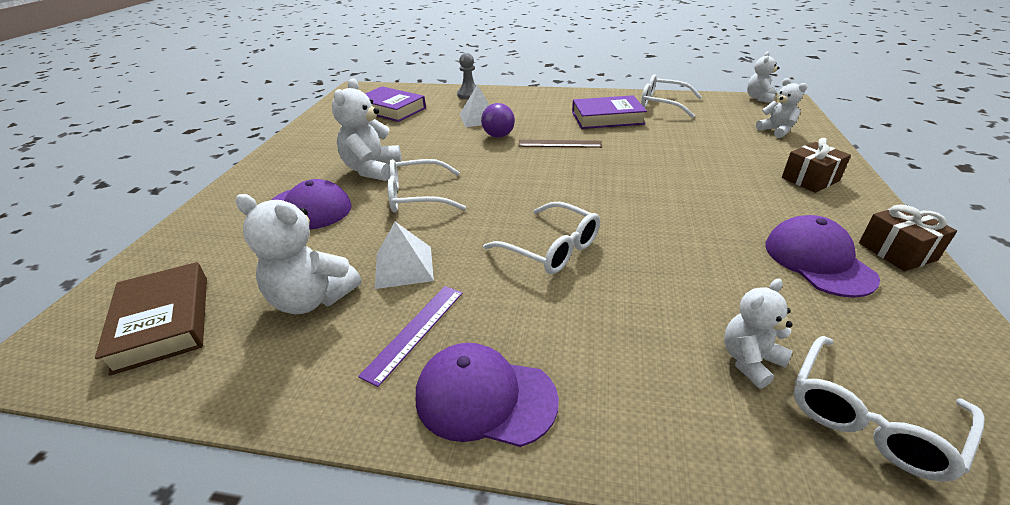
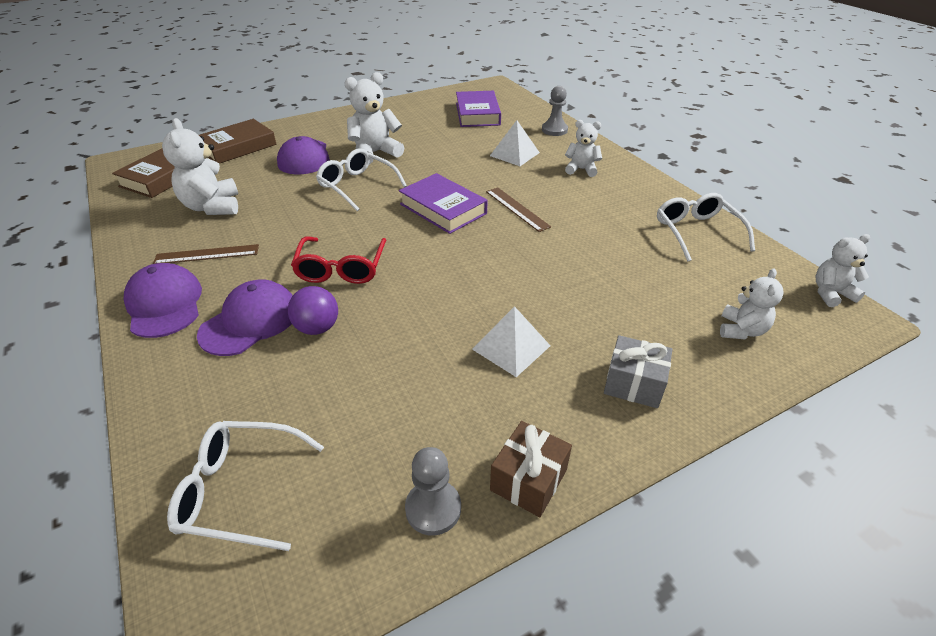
camera: 50 degrees right, 5 degrees up
(201, 242) = (237, 147): none -> brown book
(404, 266) = (268, 220): white pyramid -> white pyramid (511, 347)
(415, 331) = (207, 254): purple ruler -> brown ruler
(498, 136) = (493, 176): purple ball -> purple ball (317, 328)
(552, 248) = (341, 269): white glasses -> red glasses
(607, 118) = (609, 212): purple book -> purple book (443, 209)
(750, 360) = (270, 409): white teddy bear -> white teddy bear (581, 169)
(810, 179) = (633, 384): brown gift -> grey gift
(818, 260) = (455, 421): purple cap -> purple cap (250, 321)
(919, 304) = (433, 508): none -> grey pawn

